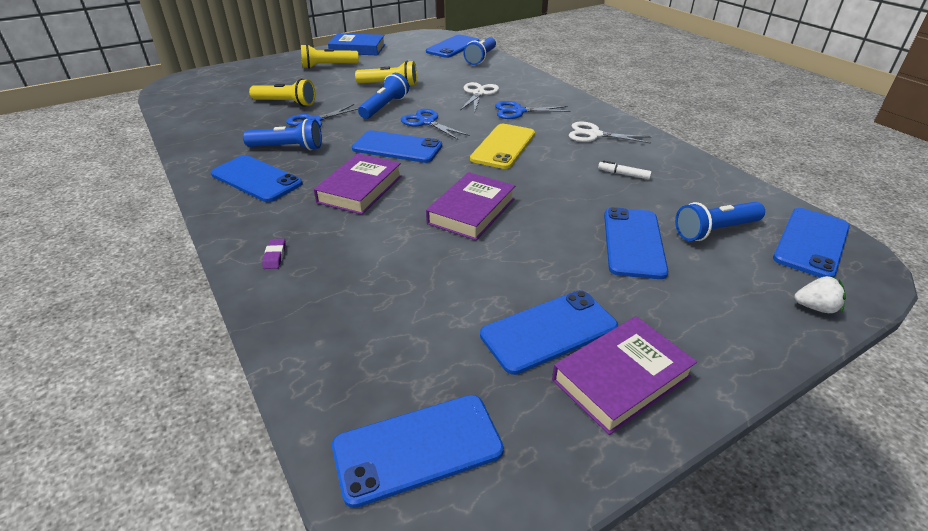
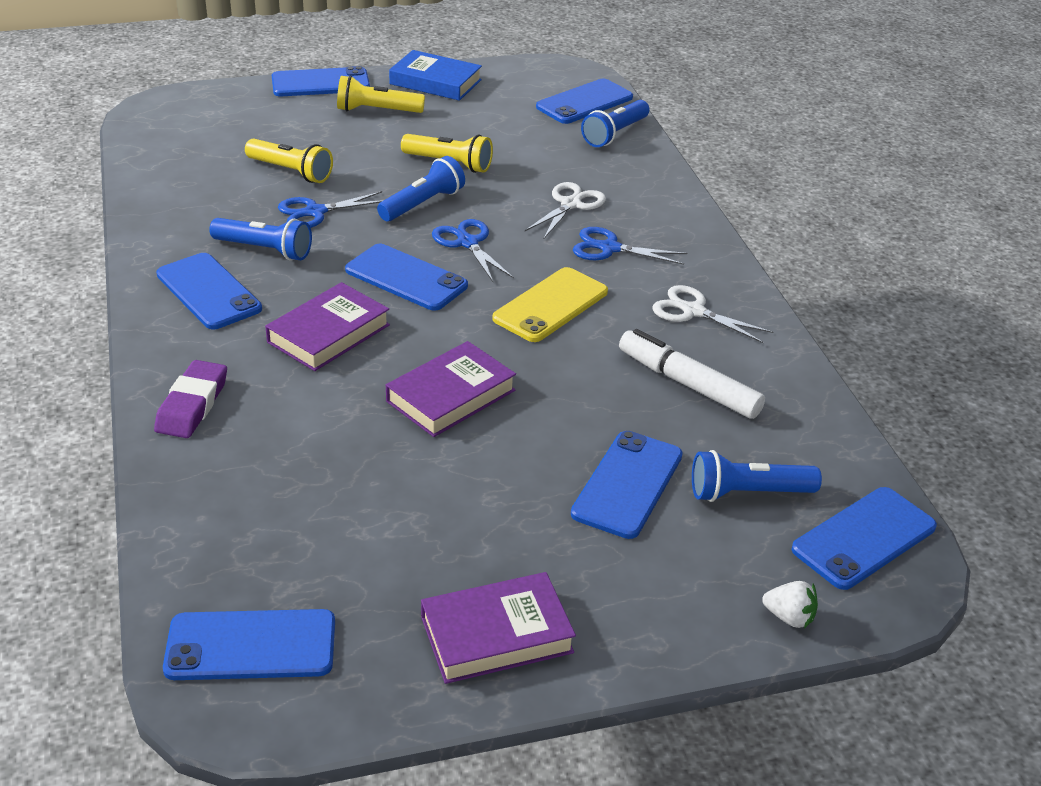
camera: 15 degrees right, 0 degrees up
(275, 256) = (192, 405): purple eraser -> purple eraser, size x2.02
(549, 331) = (451, 566): blue phone -> blue phone (320, 83)
(623, 174) = (688, 384): white marker -> white marker, size x2.20

